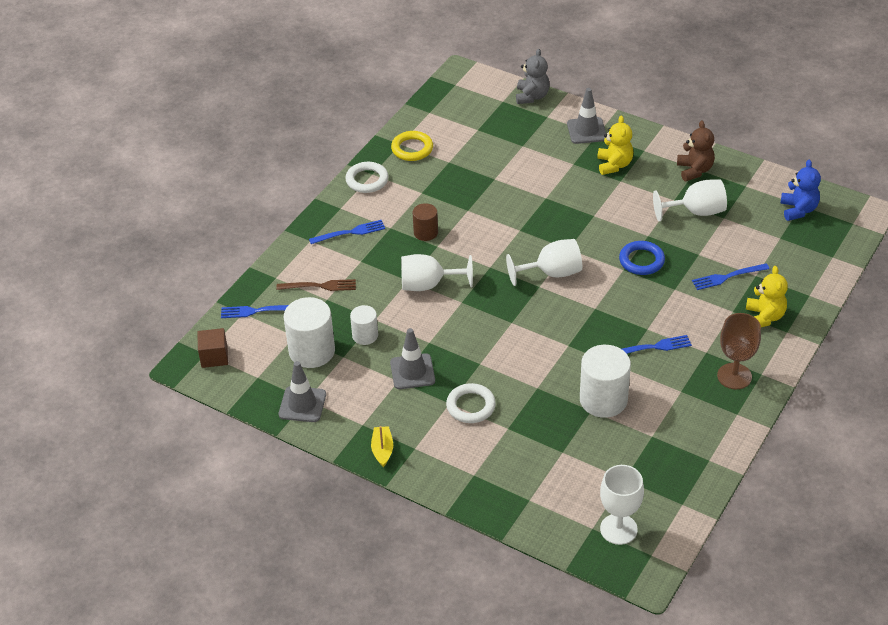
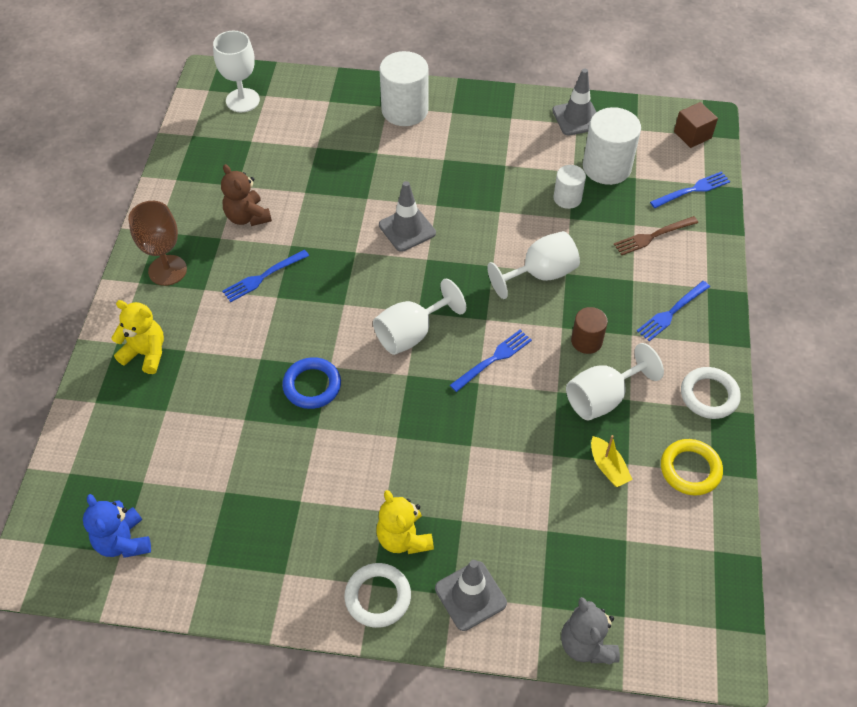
camera: 155 degrees right, 10 degrees up
(382, 450) = (479, 102): yellow boat -> yellow boat (608, 467)
(412, 372) = (497, 177): grey traffic cone -> grey traffic cone (407, 229)
(471, 406) = (422, 162): white ring -> white ring (378, 597)
(603, 400) = (296, 205): white cylinder -> white cylinder (405, 110)
(694, 170) = (286, 568): brown teddy bear -> brown teddy bear (247, 217)
(696, 212) = (264, 489): white goblet -> white goblet (603, 398)
(727, 277) = (201, 395): blue fork -> blue fork (493, 359)
(764, 317) = (146, 353): yellow teddy bear -> yellow teddy bear turned 135 degrees clockwise

